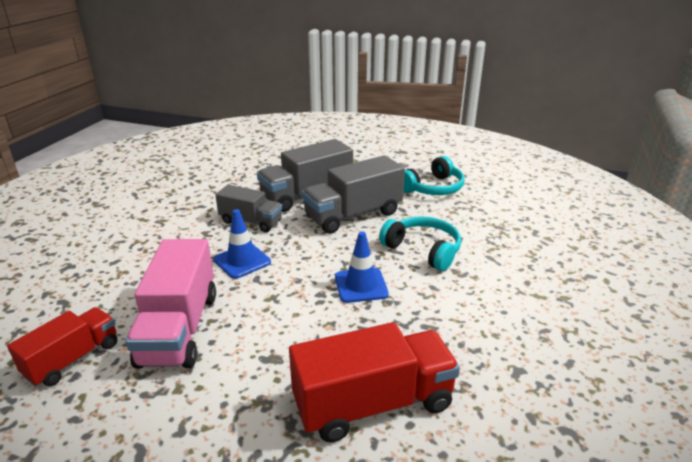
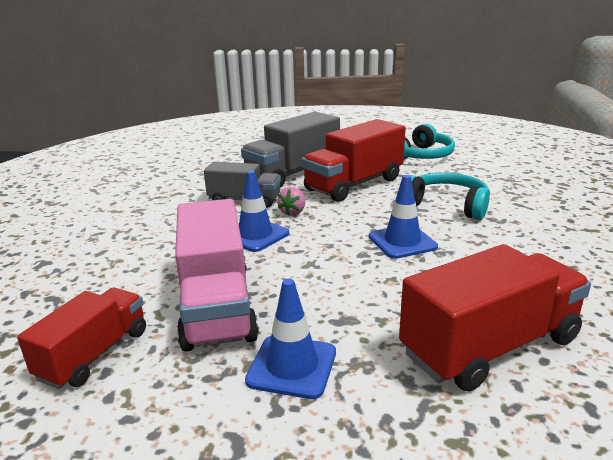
camera: 10 degrees left, 5 degrees down
(209, 395) = (292, 366): none -> blue traffic cone
(285, 240) = (293, 212): none -> pink strawberry
(353, 215) = (354, 184): grey truck -> red truck

